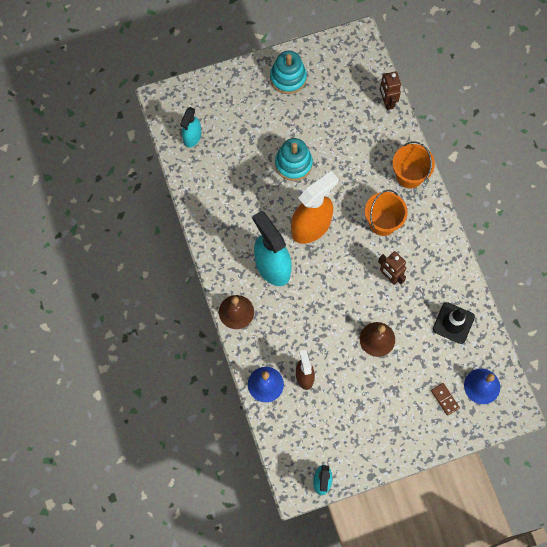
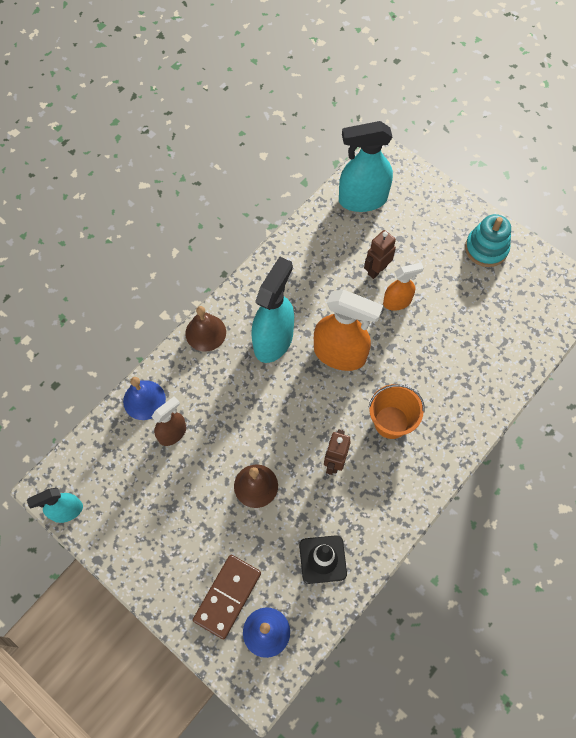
camera: 60 degrees right, 5 degrees down
(192, 137) = (362, 200): turquoise spray bottle -> turquoise spray bottle, size x1.76
(293, 163) = (397, 302): turquoise stacking toy -> orange spray bottle
(387, 102) = (531, 355): brown robot -> brown robot (377, 270)
(409, 175) = (463, 421): orange bucket -> none
(444, 399) = (227, 596): brown domino -> brown domino, size x1.92

